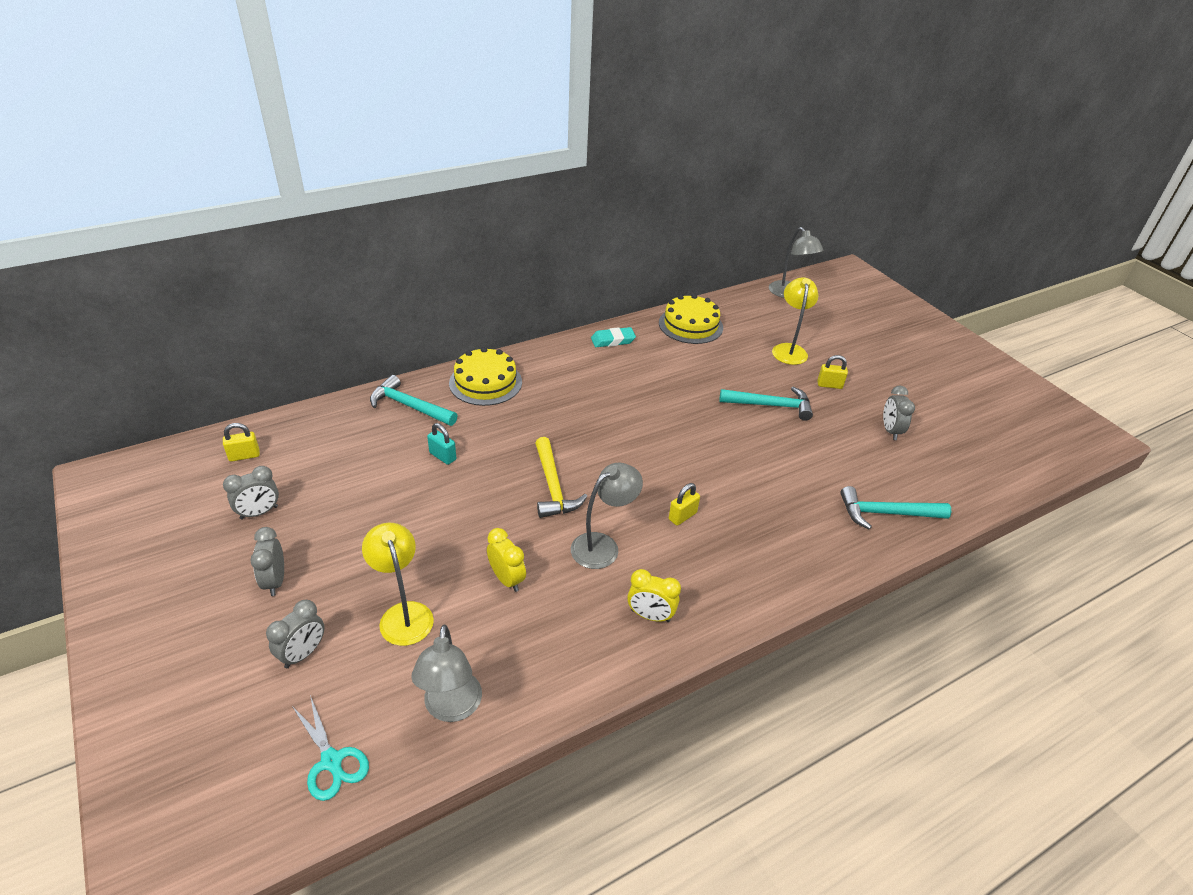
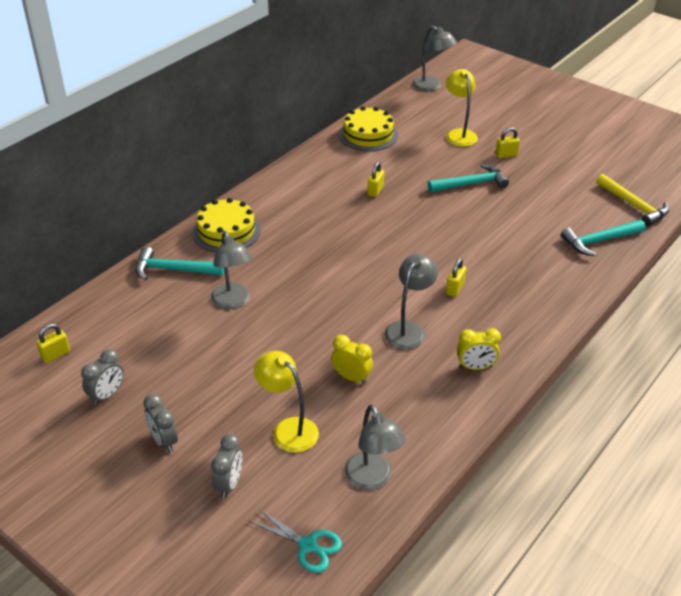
camera: 20 degrees left, 0 degrees up
(442, 456) = (233, 302): turquoise padlock -> grey lamp
(553, 486) = (340, 297): yellow hammer -> yellow hammer (633, 205)
(613, 340) = (311, 165): turquoise eraser -> none
(662, 384) = (375, 191): none -> yellow padlock
(890, 431) = (570, 178): grey clock -> none

